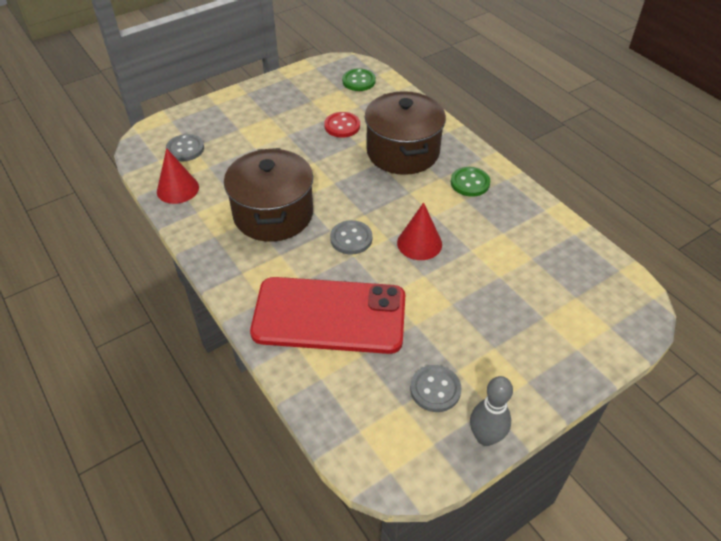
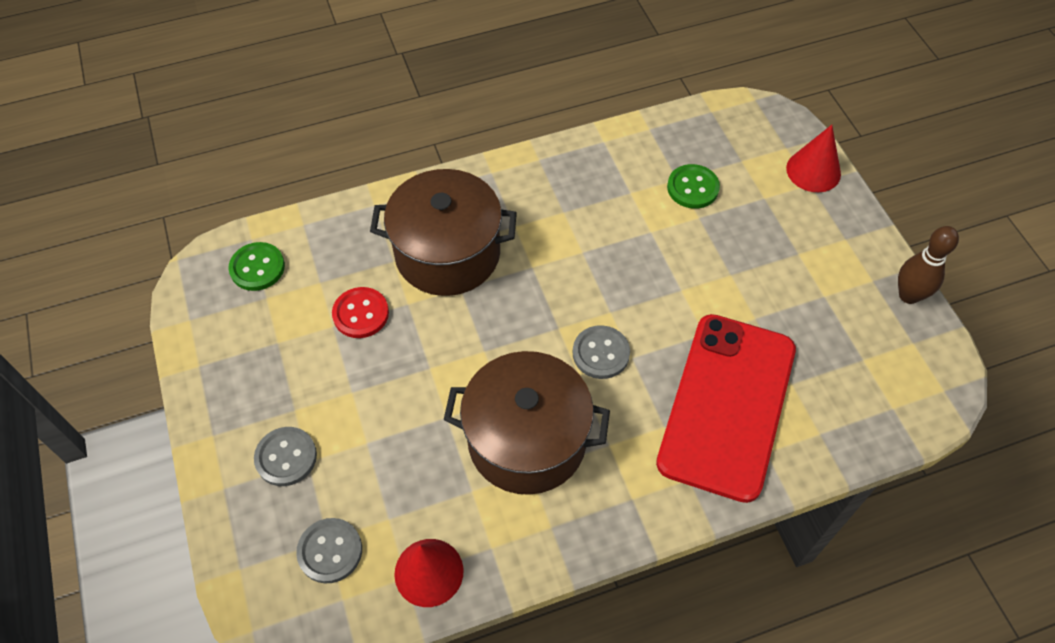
camera: 75 degrees left, 10 degrees up
(419, 243) = (627, 280): red cone -> red cone (813, 171)
(435, 389) = (847, 323): grey button -> grey button (286, 457)
(470, 183) = (535, 198): green button -> green button (692, 188)
(485, 437) = (908, 295): grey bowling pin -> brown bowling pin

